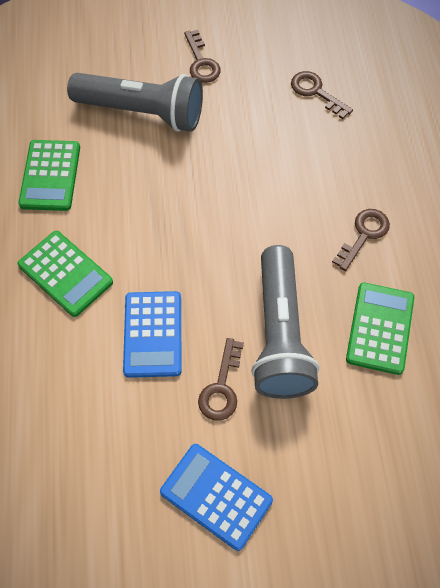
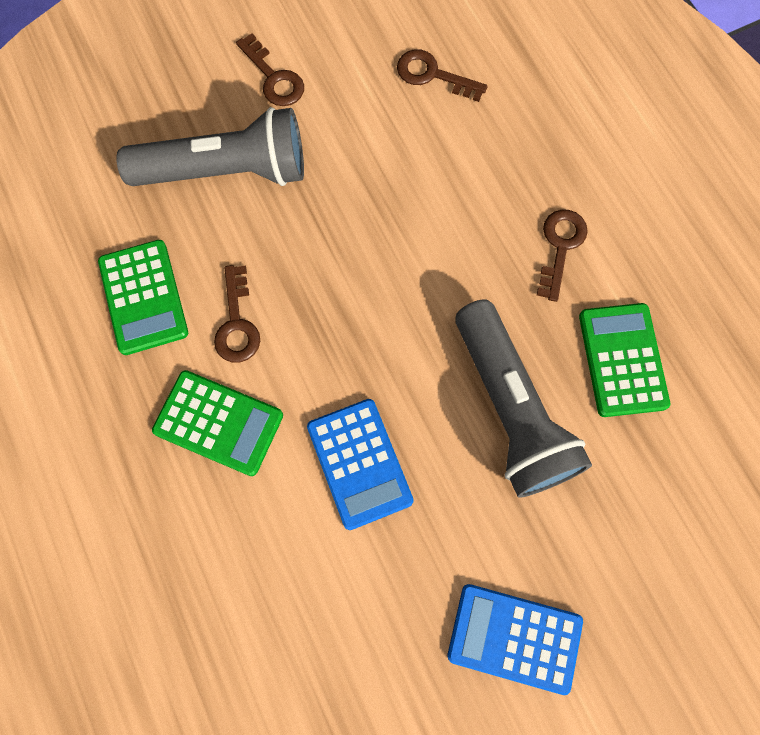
camera: 20 degrees left, 10 degrees up
(221, 387) = (468, 501): brown key -> brown key (237, 323)

